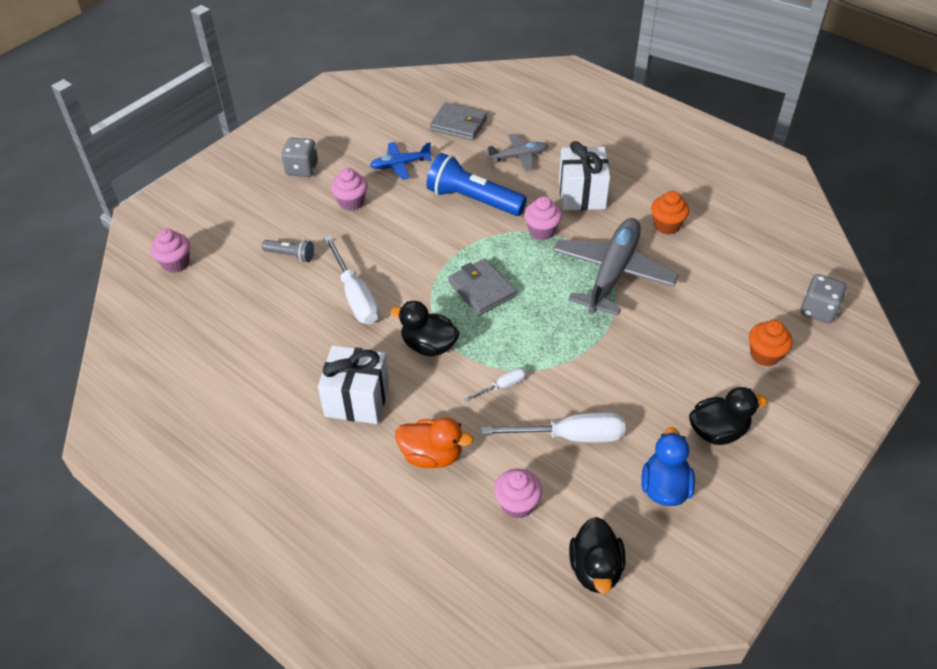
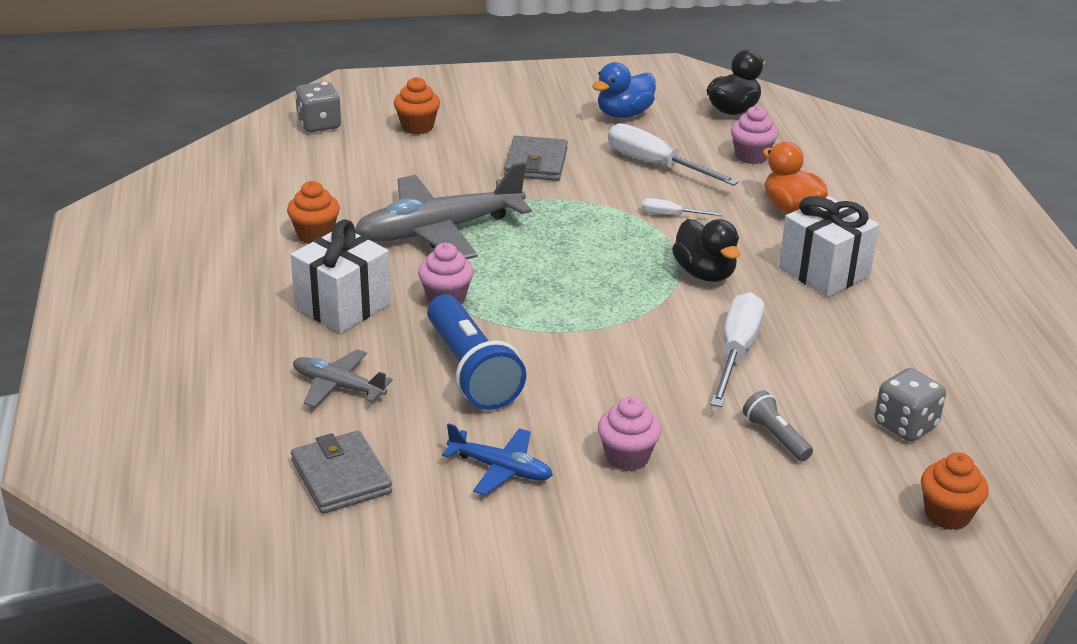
camera: 140 degrees left, 15 degrees down
(176, 263) = (947, 514): pink cupcake -> orange cupcake
(302, 169) = (647, 549): grey dice -> grey dice (905, 425)
(481, 289) = (589, 286): grey wallet -> grey wallet (536, 163)
(718, 431) = (534, 115): black duck -> none

